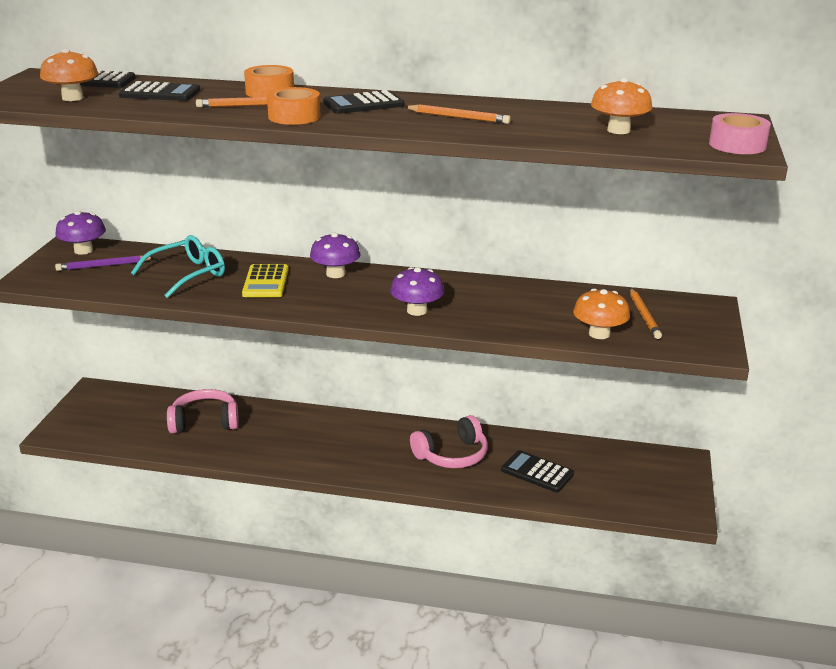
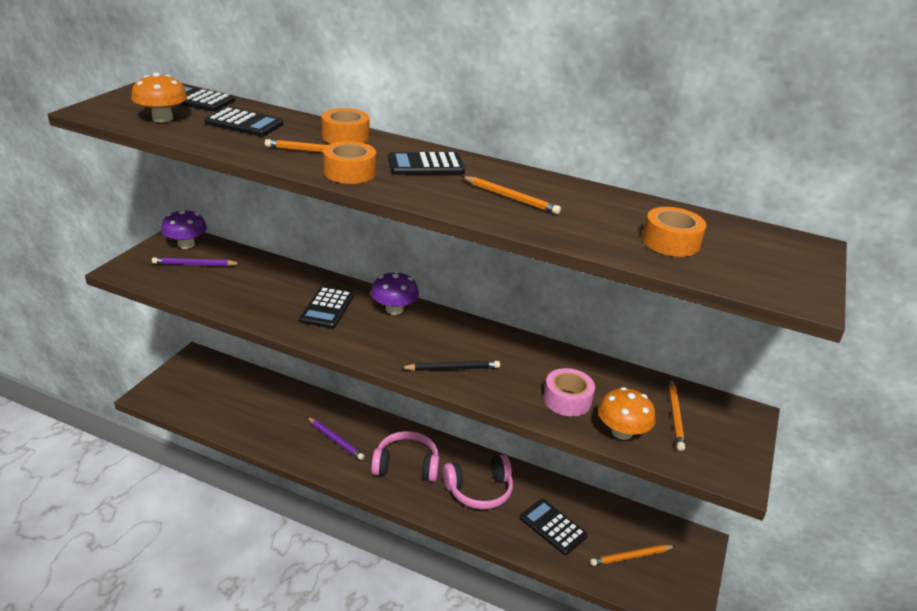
camera: 10 degrees right, 5 degrees up
(187, 274) = (262, 287): turquoise glasses -> none
(204, 422) = (274, 409): pink headphones -> pink headphones (406, 465)
(265, 282) = (327, 308): yellow calculator -> black calculator
(283, 438) = (335, 440): none -> purple pencil
(417, 311) = (452, 368): purple mushroom -> black pencil
(618, 130) = (670, 242): orange mushroom -> orange tape
(621, 483) = (630, 557): none -> orange pencil
(737, 145) = (795, 285): pink tape -> pink tape (567, 400)

